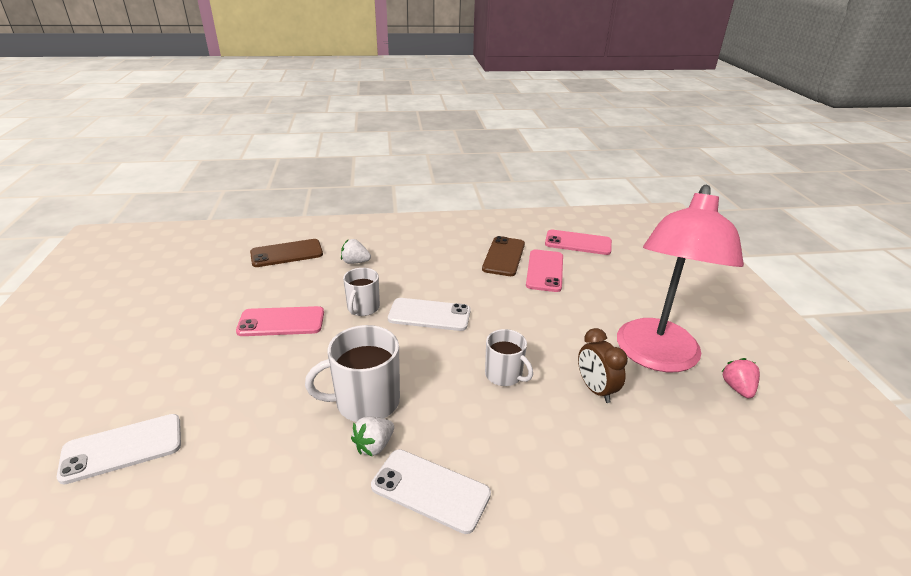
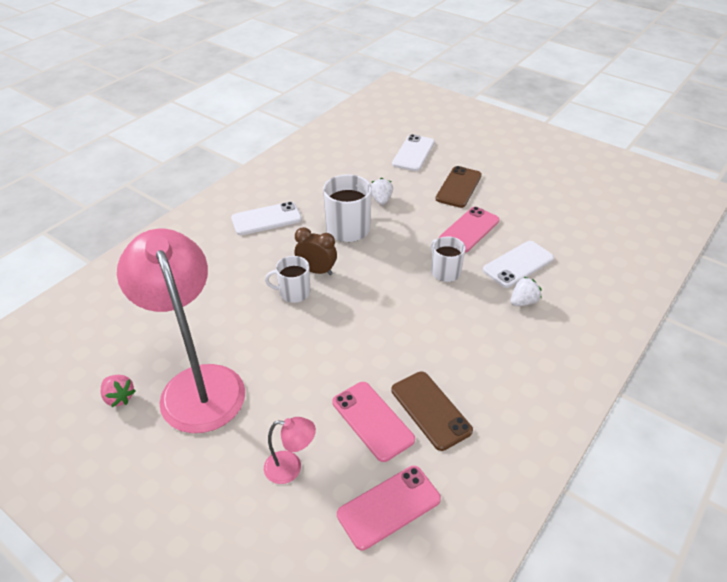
camera: 135 degrees right, 10 degrees up
(287, 254) = (578, 270): brown phone -> brown phone (458, 187)
(374, 445) = (315, 216): white strawberry -> white strawberry (381, 200)
(429, 315) = (397, 299): white phone -> white phone (518, 264)
(595, 389) = (226, 323): brown clock -> brown clock (317, 271)
(619, 280) = (291, 468): none -> pink lamp

